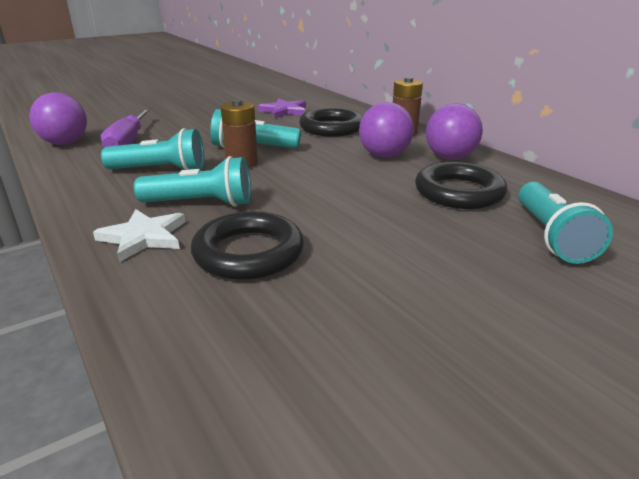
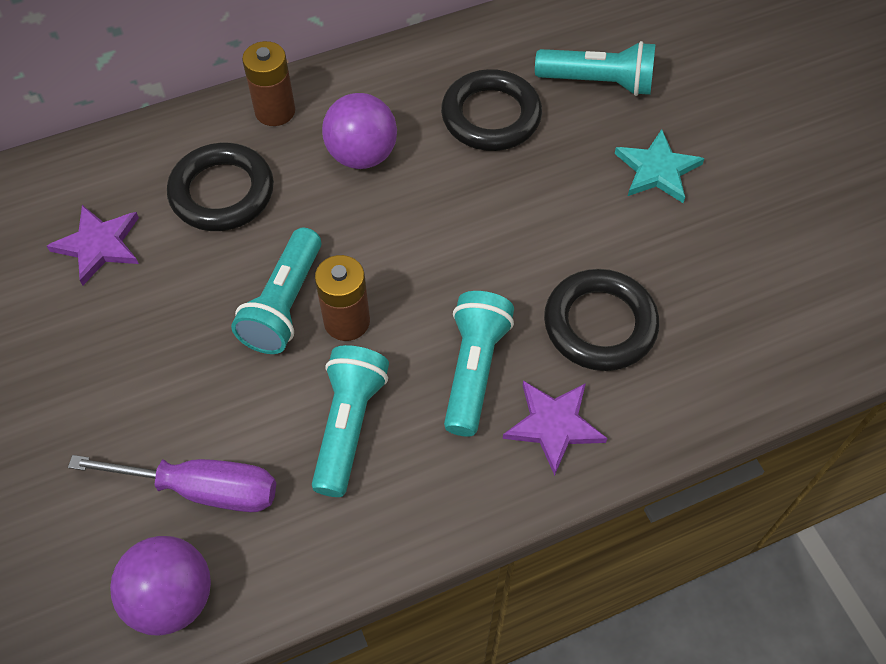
camera: 80 degrees left, 30 degrees up
(143, 237) = (554, 425): white star -> purple star
(450, 157) = (386, 91): purple ball -> none
(460, 276) = (657, 170): none -> turquoise star

